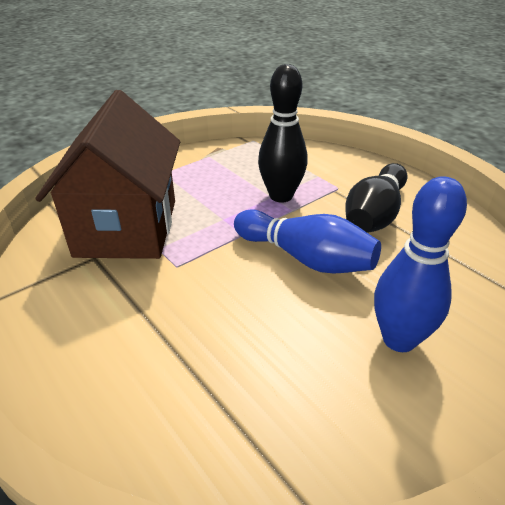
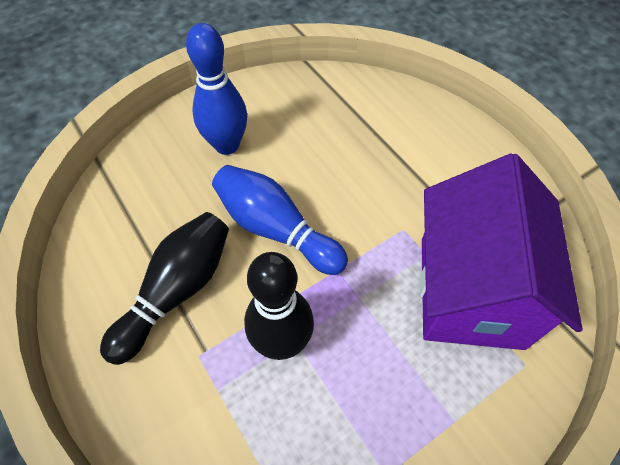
camera: 175 degrees left, 20 degrees up
(127, 227) = (470, 291): brown house -> purple house

